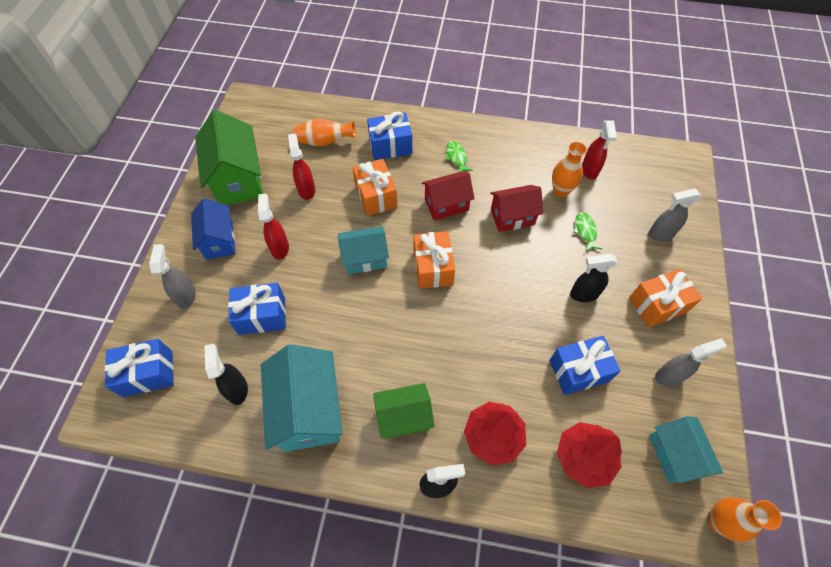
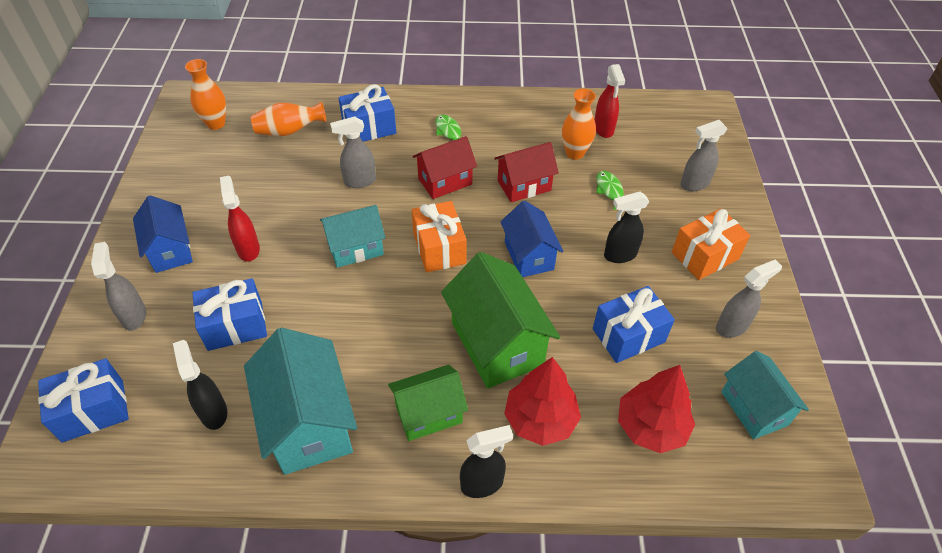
camera: 10 degrees left, 10 degrees down
(238, 179) = (186, 182): green house -> green house (497, 344)
(306, 190) = (273, 184): red spray bottle -> none
(376, 196) = (359, 181): orange gift -> grey spray bottle
(506, 284) = (529, 256): none -> blue house
(717, 521) = (816, 472): orange vase -> orange vase (216, 123)

